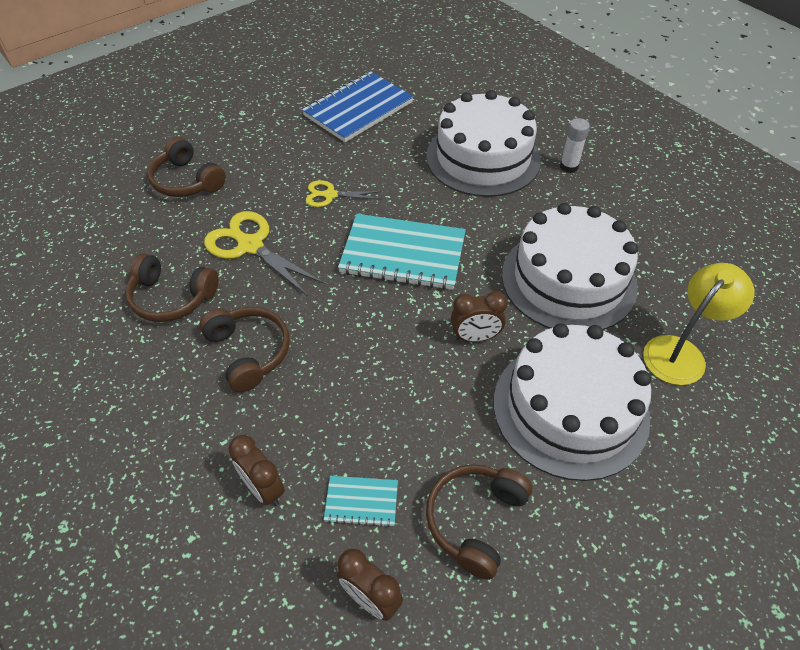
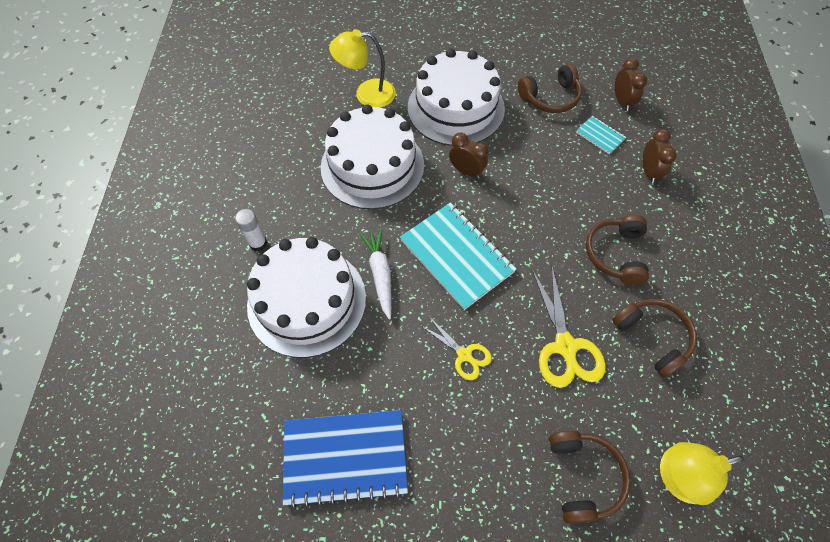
camera: 140 degrees left, 10 degrees up
(112, 216) = (675, 477): none -> yellow lamp
(451, 204) = (380, 274): none -> white carrot

